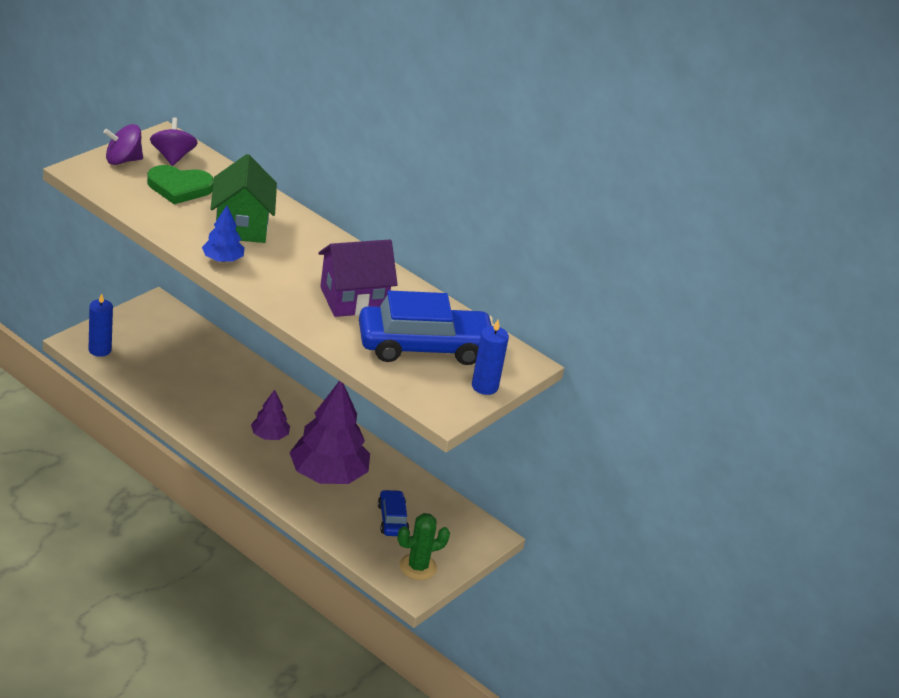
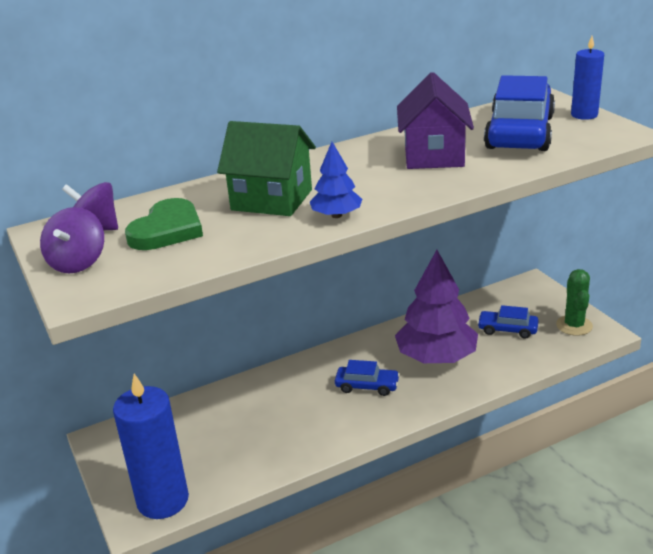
camera: 60 degrees left, 5 degrees down
(100, 350) = (163, 500): blue candle -> blue candle, size x1.77
(269, 436) = (367, 386): purple tree -> blue car

